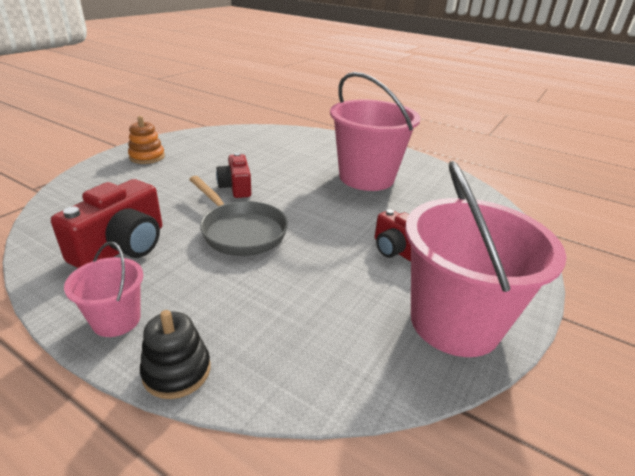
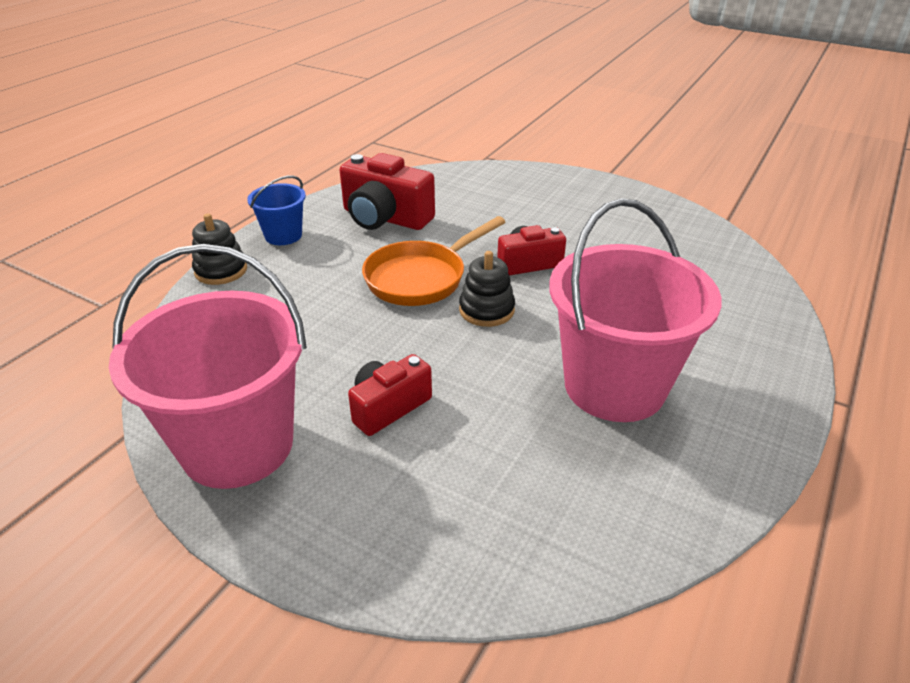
camera: 90 degrees right, 5 degrees up
(116, 320) = (283, 235): pink bucket -> blue bucket
(147, 157) = (584, 194): orange stacking toy -> none
(240, 231) = (421, 278): grey pan -> orange pan
(290, 207) = (486, 310): none -> black stacking toy

